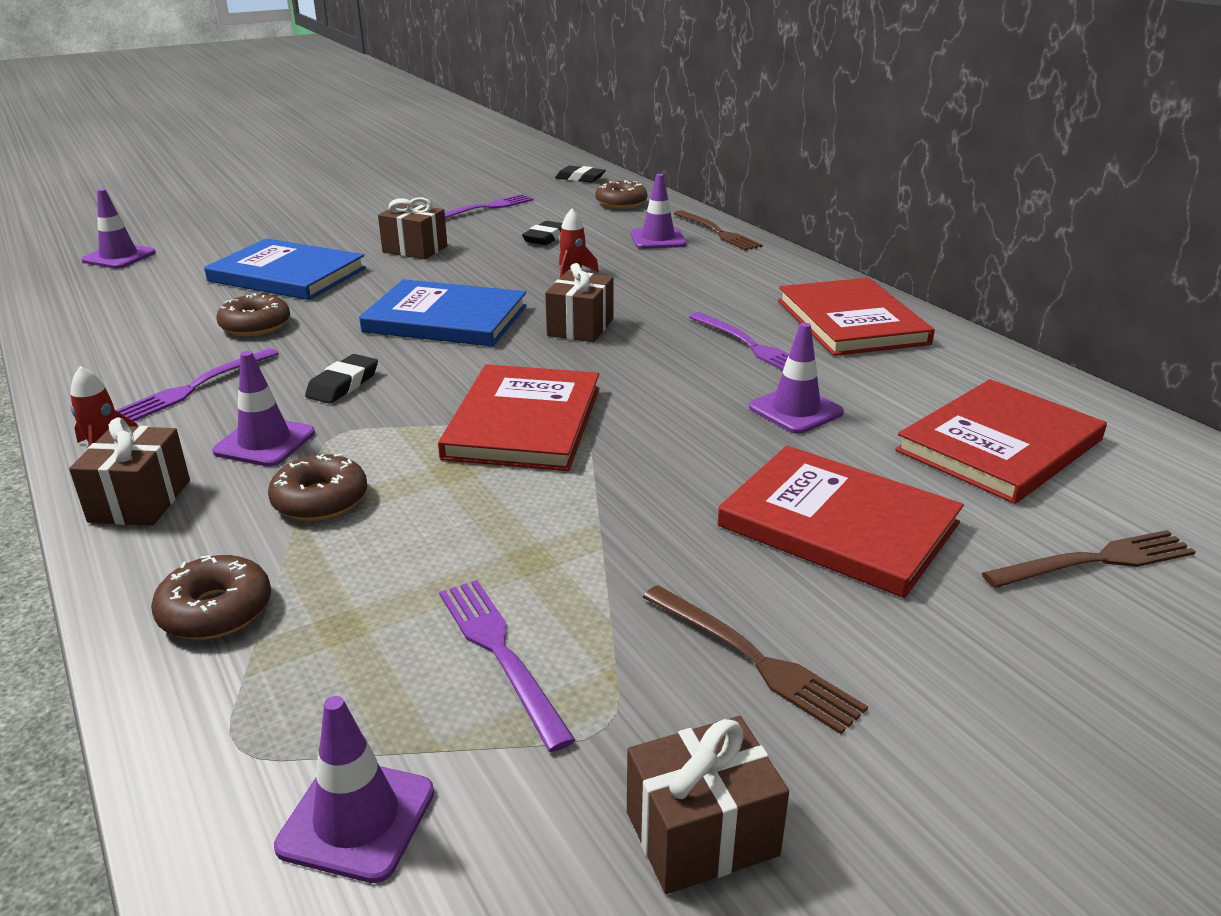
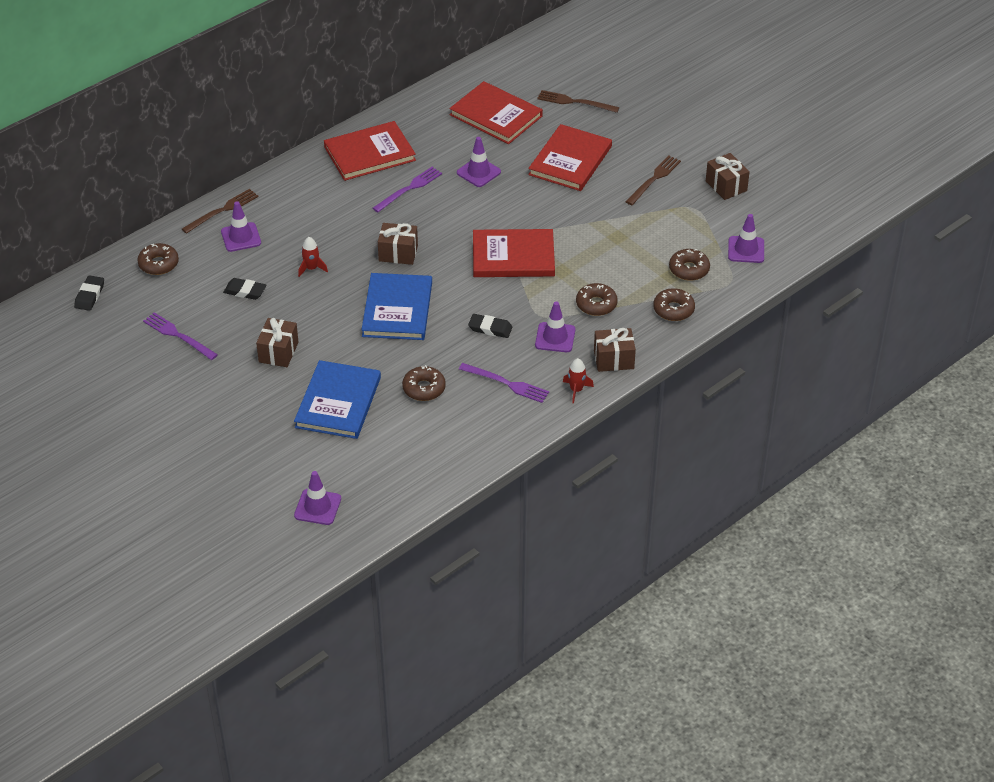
camera: 100 degrees left, 15 degrees up
(343, 665) = (689, 269): none -> brown donut
(501, 654) = (671, 235): purple fork -> none
(1095, 561) = (575, 102): brown fork -> brown fork turned 45 degrees counterclockwise

